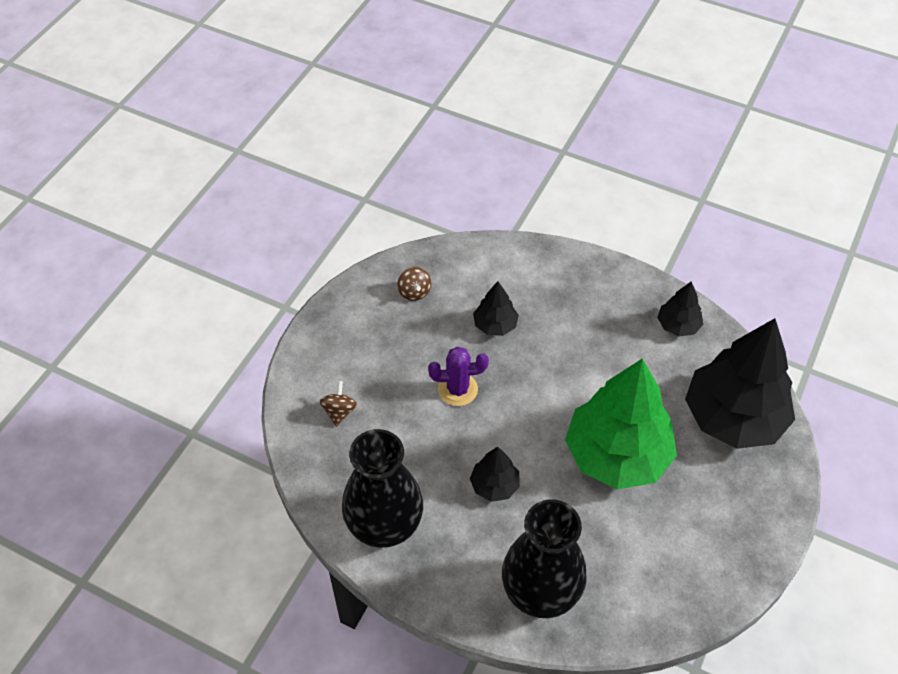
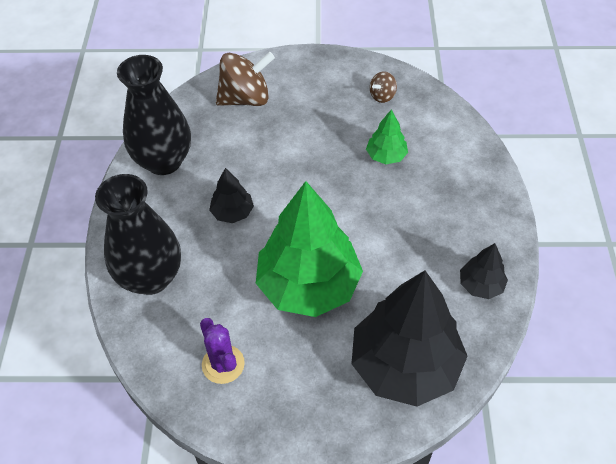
camera: 65 degrees right, 0 degrees up
(339, 411) = (246, 98): brown spinning top -> brown spinning top, size x2.05
(457, 389) = (308, 157): purple cactus -> purple cactus (223, 364)
(495, 325) = (386, 156): black tree -> green tree

